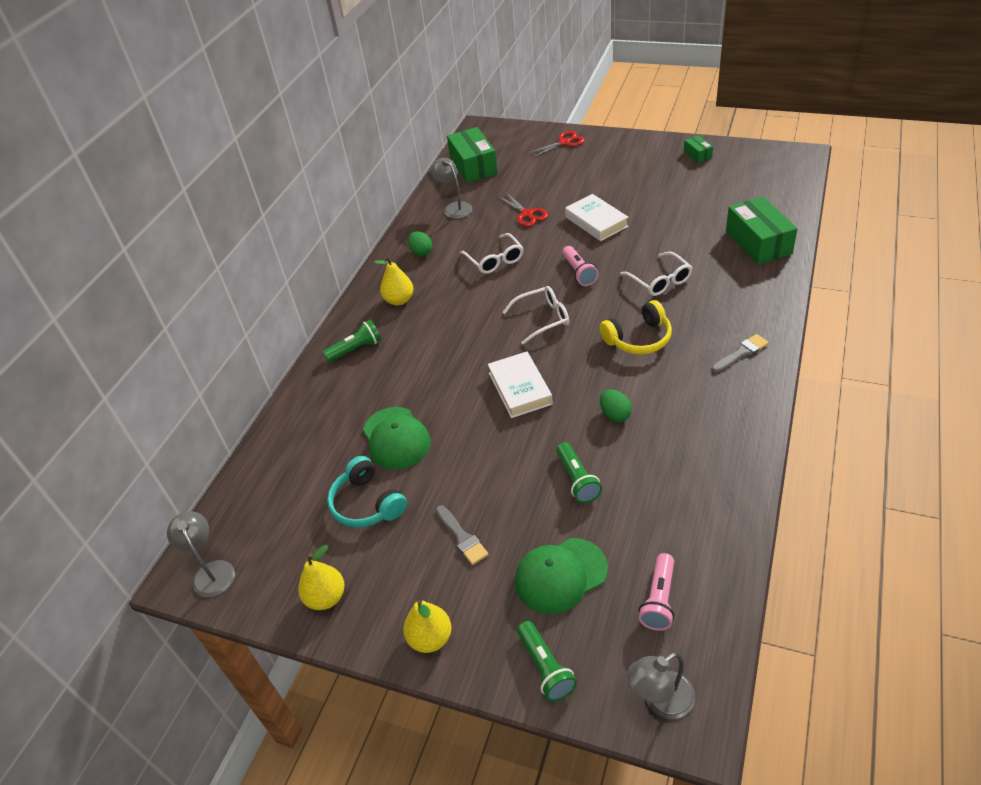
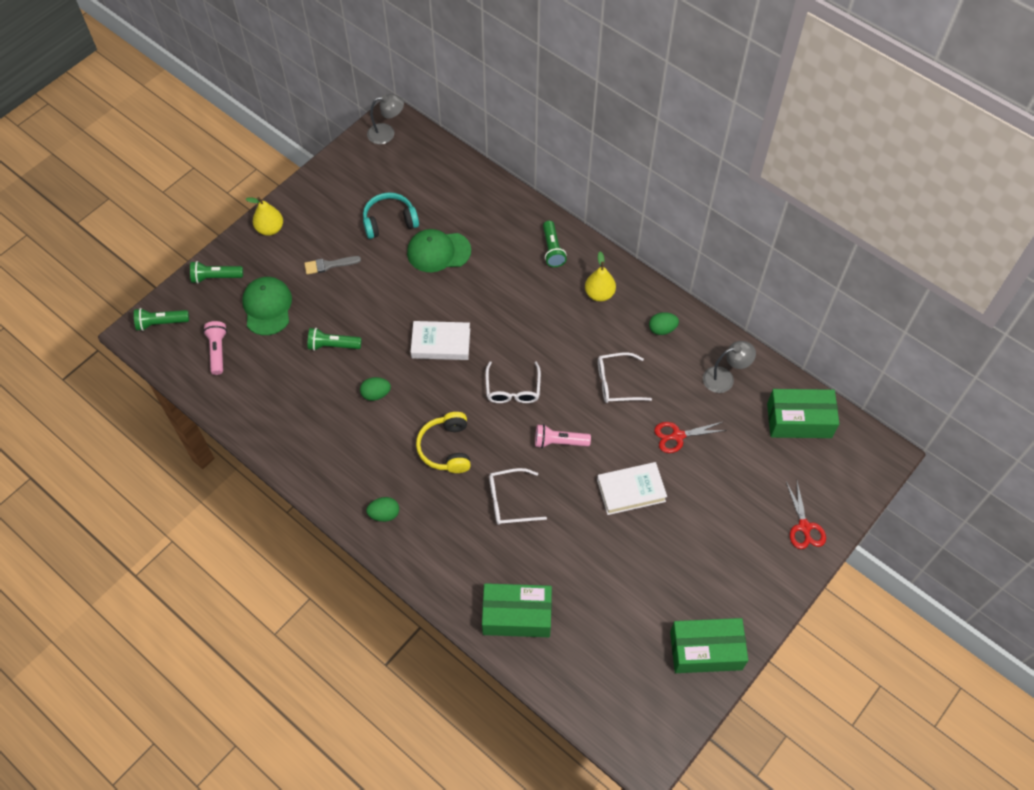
camera: 105 degrees right, 15 degrees up
(326, 597) = (330, 185): yellow pear -> none
(659, 599) = (217, 351): pink flashlight -> pink flashlight turned 45 degrees clockwise
(660, 701) = (161, 323): grey lamp -> green flashlight
(697, 154) = (706, 650): green box -> green box, size x2.07
(741, 353) = (384, 514): grey brush -> green egg

